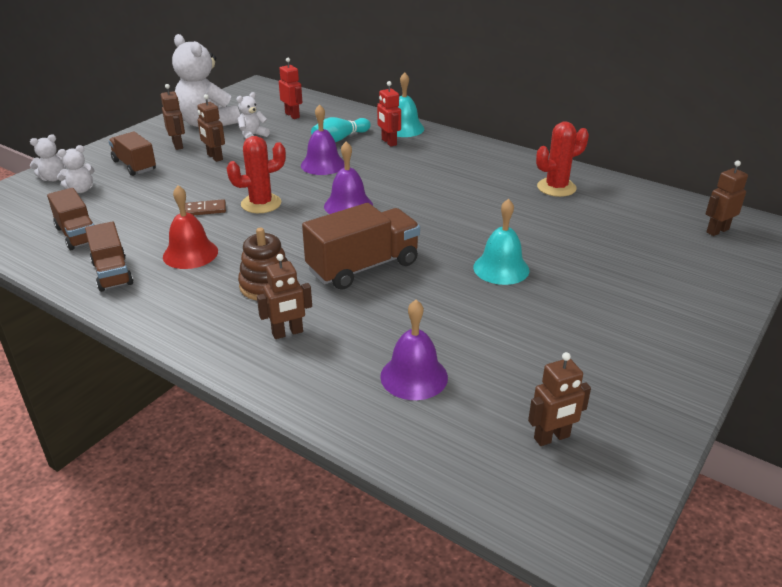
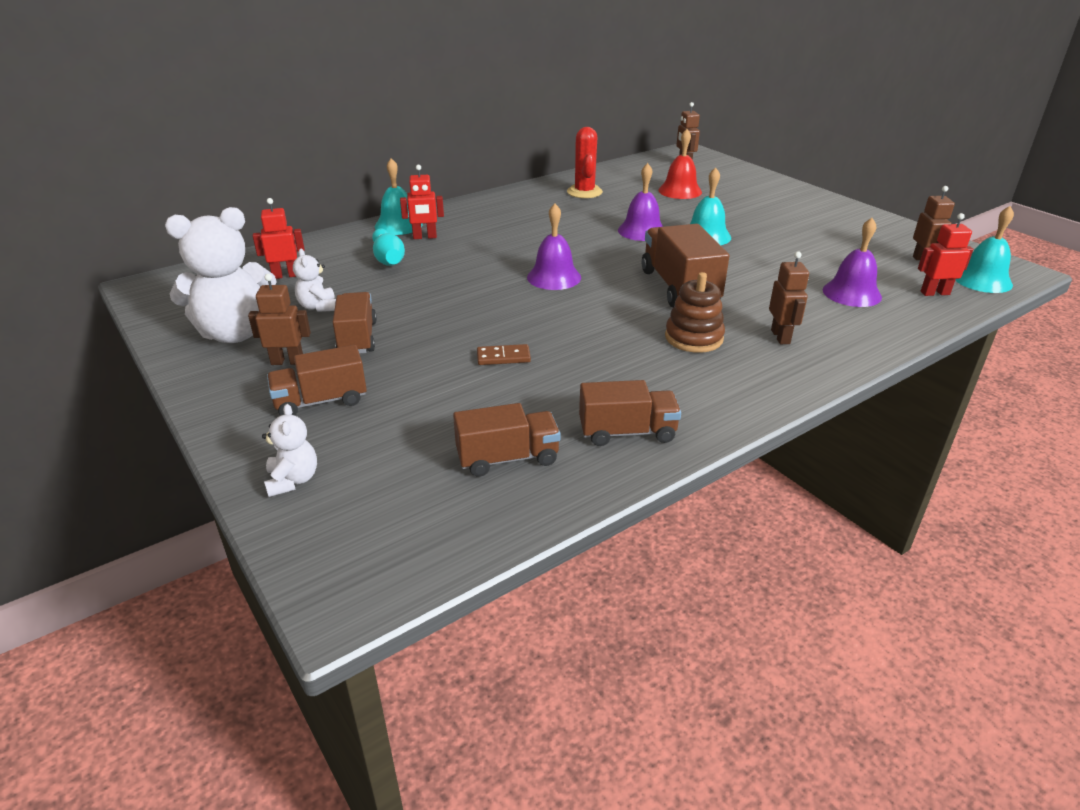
camera: 70 degrees left, 0 degrees up
(81, 190) = (362, 453): white teddy bear -> none
(190, 253) = (606, 375): red bell -> red bell (680, 191)
(205, 209) = (503, 357): brown domino -> brown domino turned 75 degrees clockwise
(214, 157) = (357, 338): brown robot -> brown truck
(261, 204) = (514, 321): red cactus -> none
(323, 164) = (446, 276): purple bell -> purple bell (642, 231)
(455, 446) = (934, 293): none -> red robot
(528, 497) = (982, 280): none -> turquoise bell

